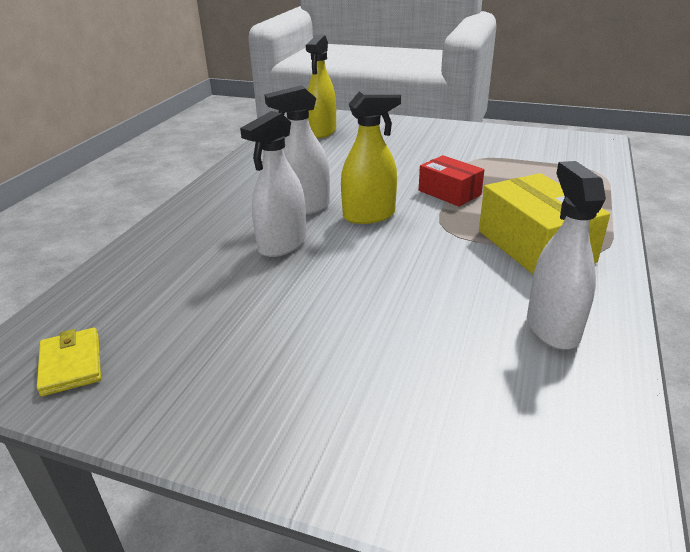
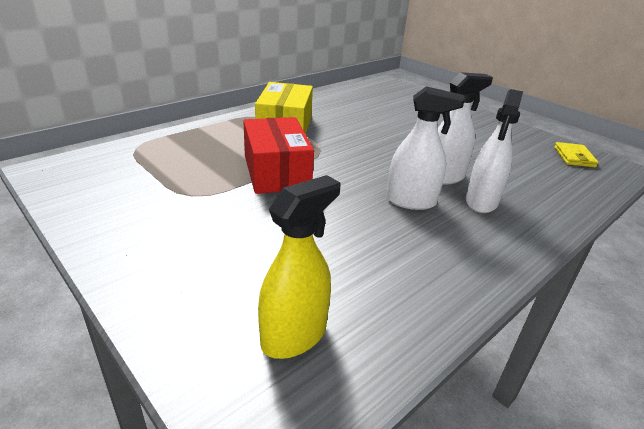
camera: 155 degrees left, 0 degrees up
(369, 215) = (362, 176): yellow spray bottle -> none
(449, 192) = (276, 172): red box -> red box, size x1.62
(552, 328) = (334, 106): white spray bottle -> white spray bottle (481, 202)

